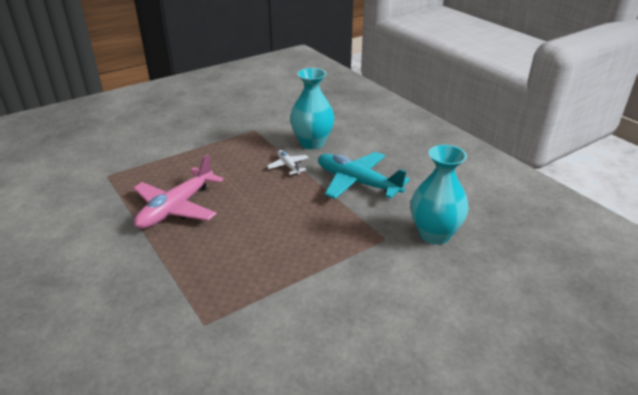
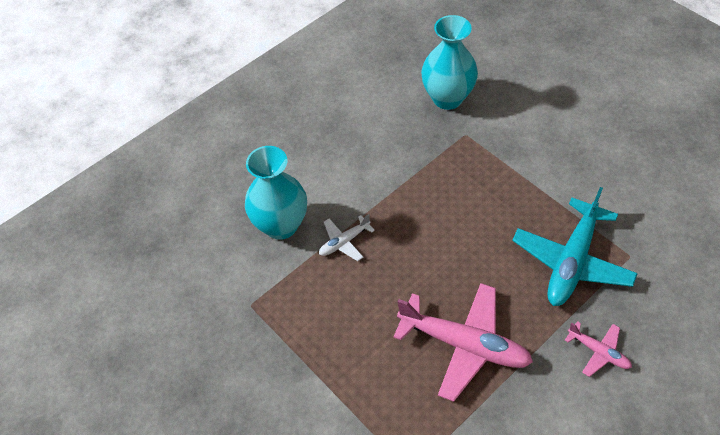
camera: 95 degrees left, 20 degrees up
(125, 277) = (598, 352): none -> pink plane
(357, 182) = (369, 167): turquoise plane -> turquoise plane (571, 261)

